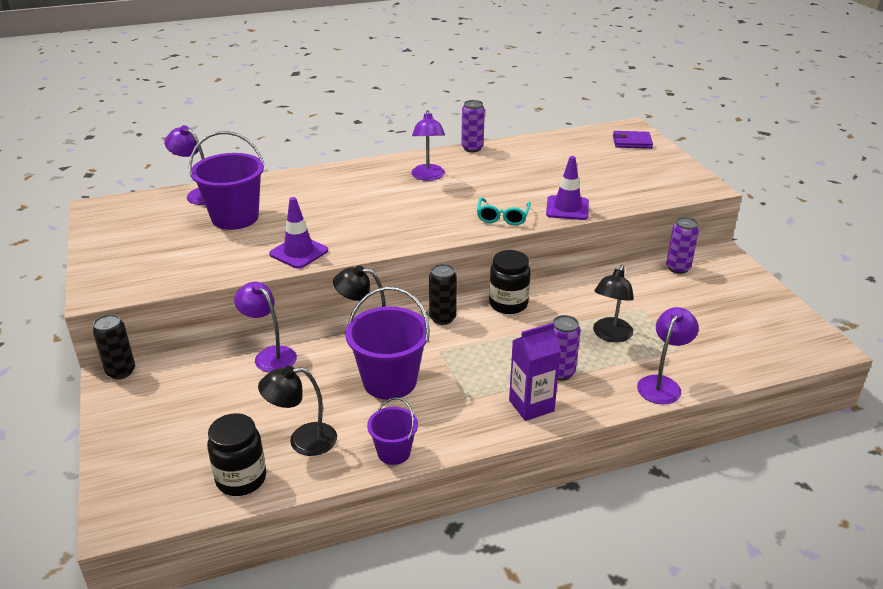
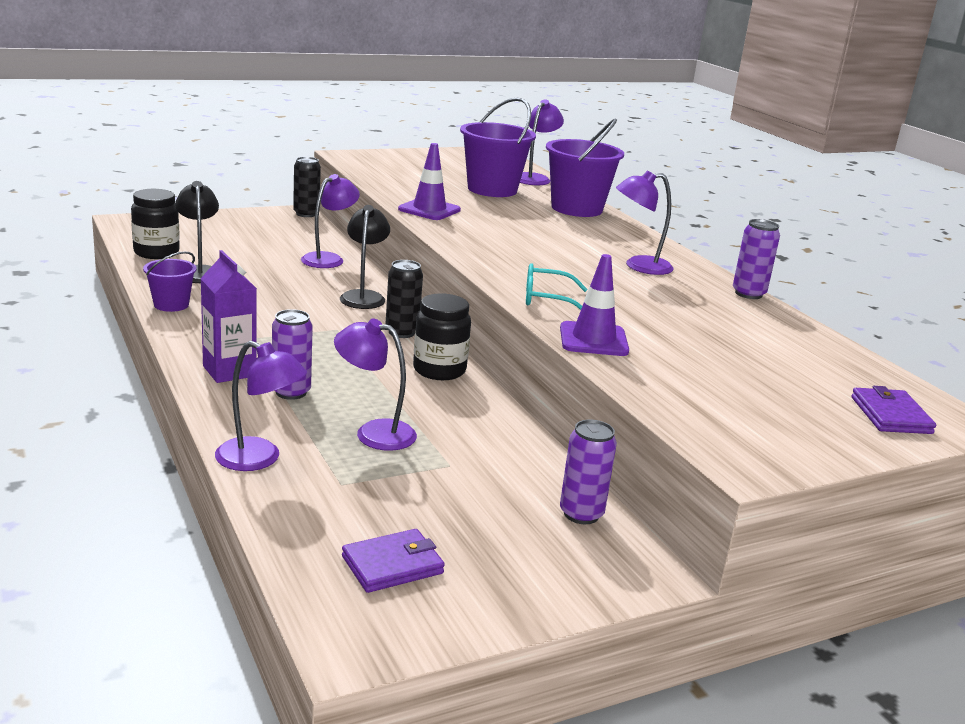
camera: 80 degrees right, 10 degrees down
(389, 381) = (283, 305): purple bucket -> purple bucket (577, 209)
(610, 335) = (374, 433): black lamp -> purple lamp
(755, 332) = (392, 565): none -> purple wallet

